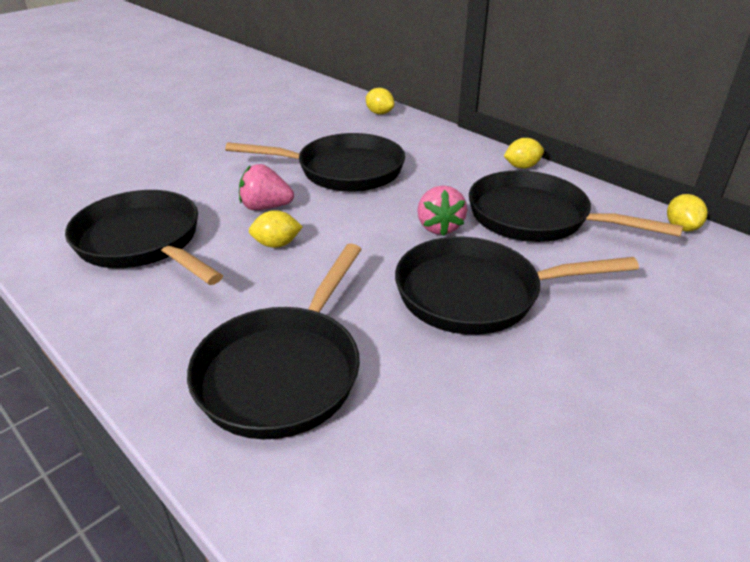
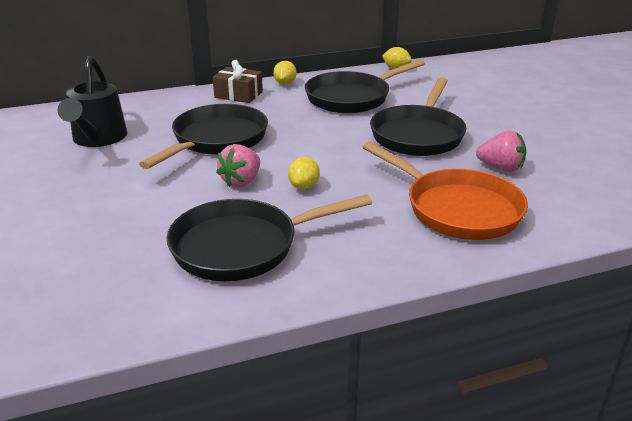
camera: 65 degrees left, 5 degrees down
(283, 371) = (457, 209): black pan -> orange pan
(300, 122) = (97, 139): none -> black watering can
(379, 113) = (130, 105): yellow lemon -> none
(439, 227) = (335, 126): pink strawberry -> pink strawberry (500, 168)
(459, 151) = (238, 95): none -> brown gift

